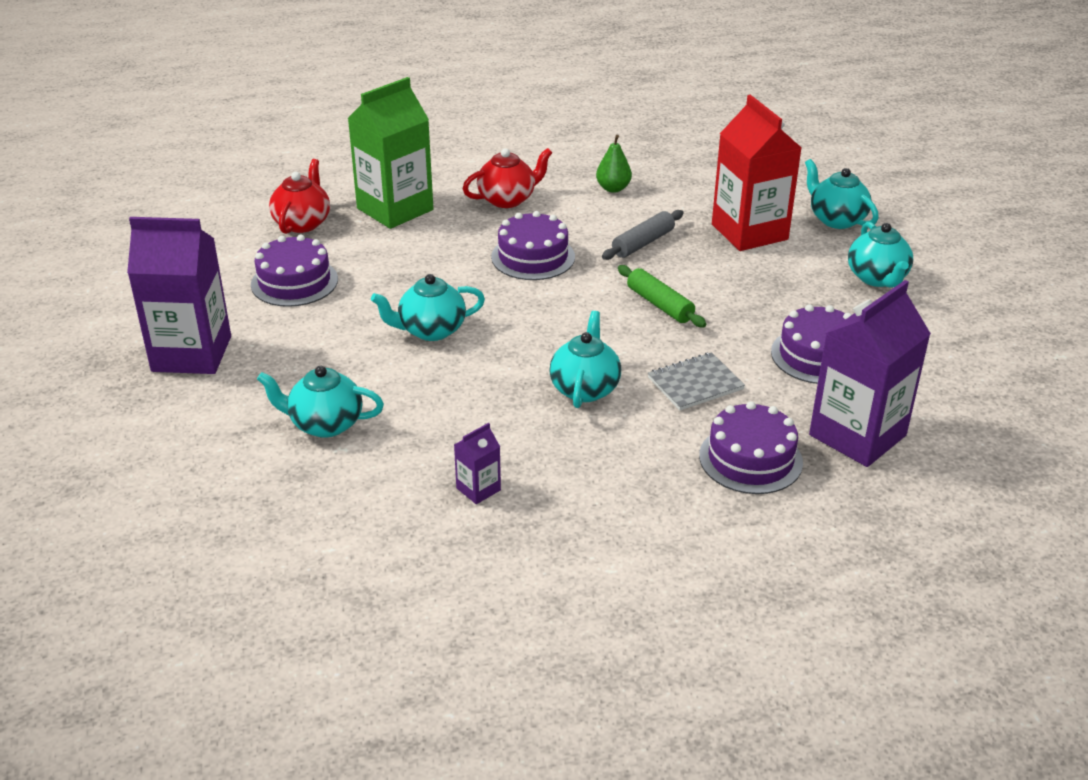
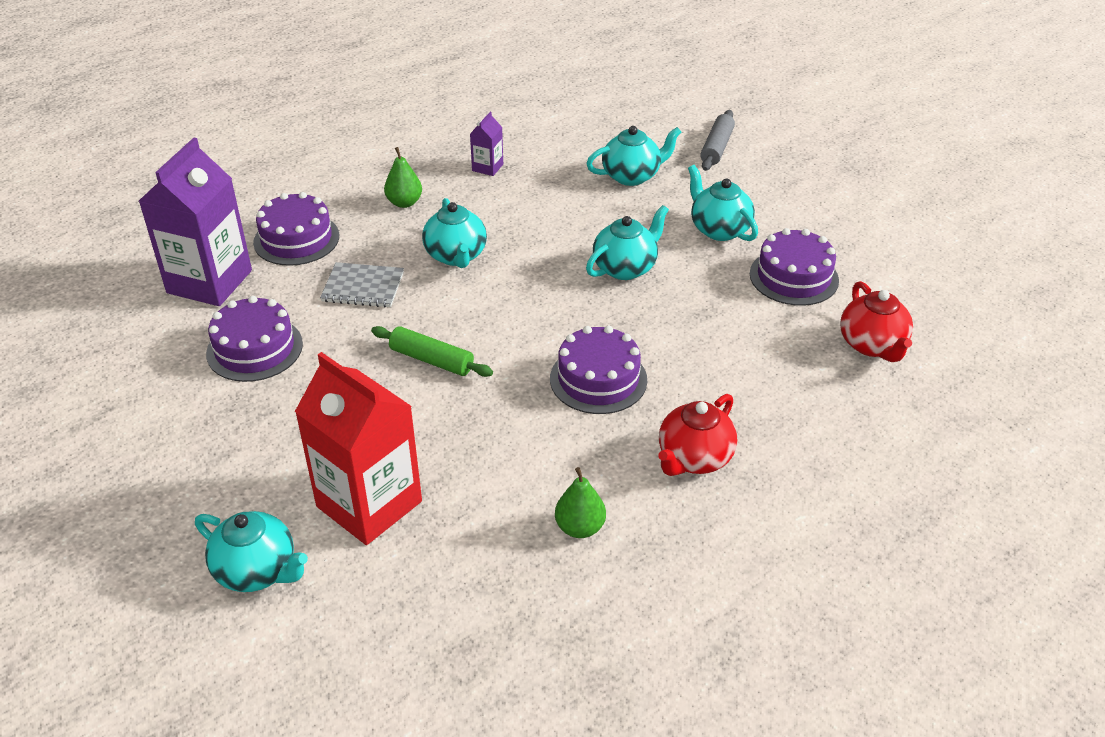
camera: 155 degrees right, 5 degrees up
(191, 354) = (790, 193): purple carton -> none
(395, 209) = (803, 397): green carton -> none
(607, 469) = (404, 203): none -> green pear
(643, 243) = (490, 440): grey rolling pin -> grey rolling pin (716, 147)
(695, 383) = (363, 287): grey notebook -> grey notebook turned 60 degrees clockwise
(877, 278) = (196, 475): turquoise teapot -> turquoise teapot (719, 229)

